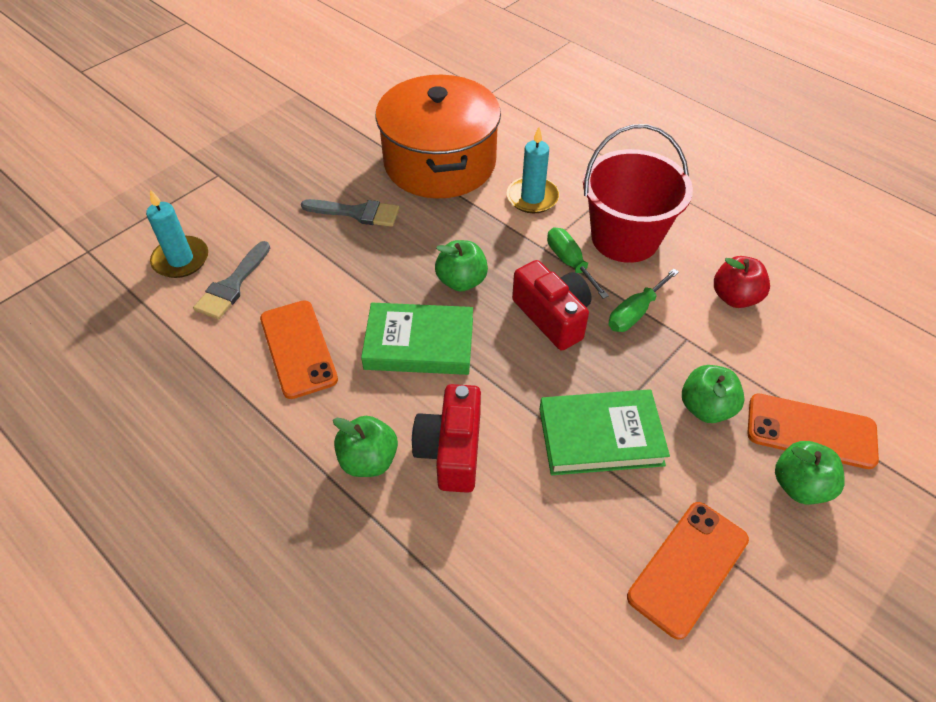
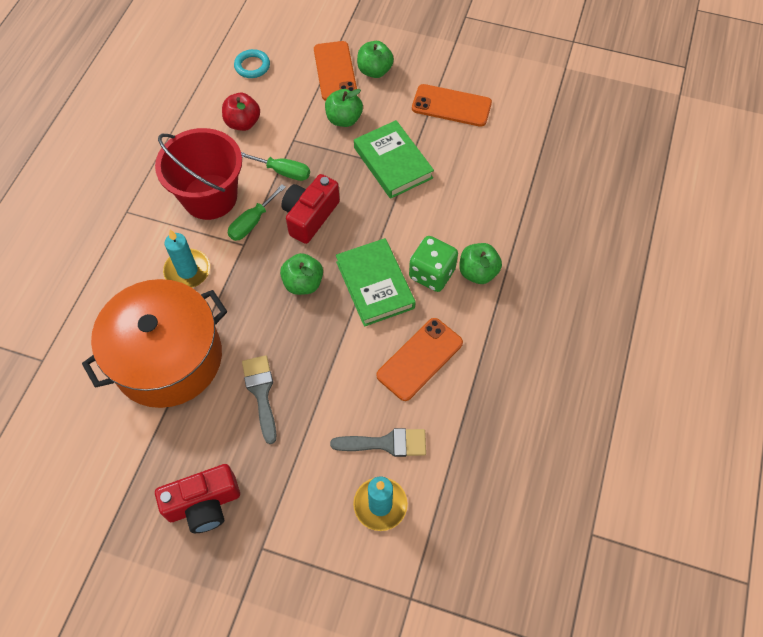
camera: 115 degrees left, 10 degrees up
(398, 407) = (432, 274): none -> green dice
(451, 450) = (445, 232): red camera -> red camera (204, 504)
(843, 336) = (252, 66): none -> turquoise ring

